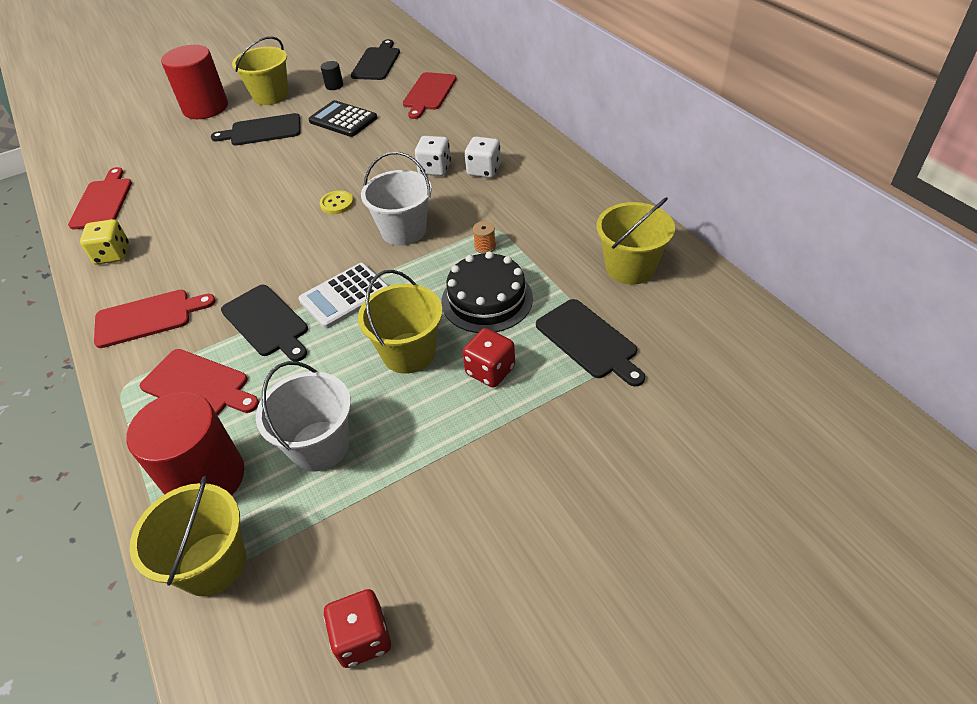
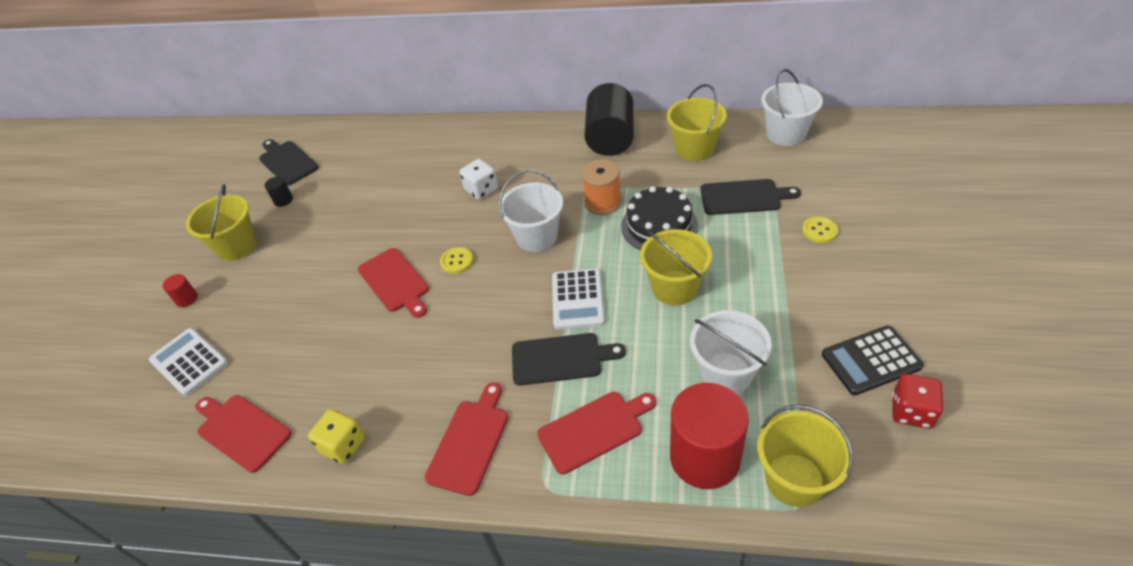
camera: 50 degrees left, 0 degrees up
(150, 144) = (189, 362): none -> white calculator
(205, 108) = (187, 299): red cylinder -> red cylinder, size x0.41
(262, 131) = (286, 271): black cutting board -> none
(343, 120) = (344, 214): black calculator -> black calculator (871, 361)
(429, 93) = (378, 152): red cutting board -> red cutting board (395, 282)
(484, 170) = (516, 166): white dice -> none
(485, 247) = (603, 203): orange spool -> orange spool, size x1.99
(490, 371) = (729, 254): red dice -> none
(583, 204) = (610, 138): none -> black cylinder
(592, 429) = (819, 231): none -> yellow button
(735, 326) = (786, 134): none -> white bucket

